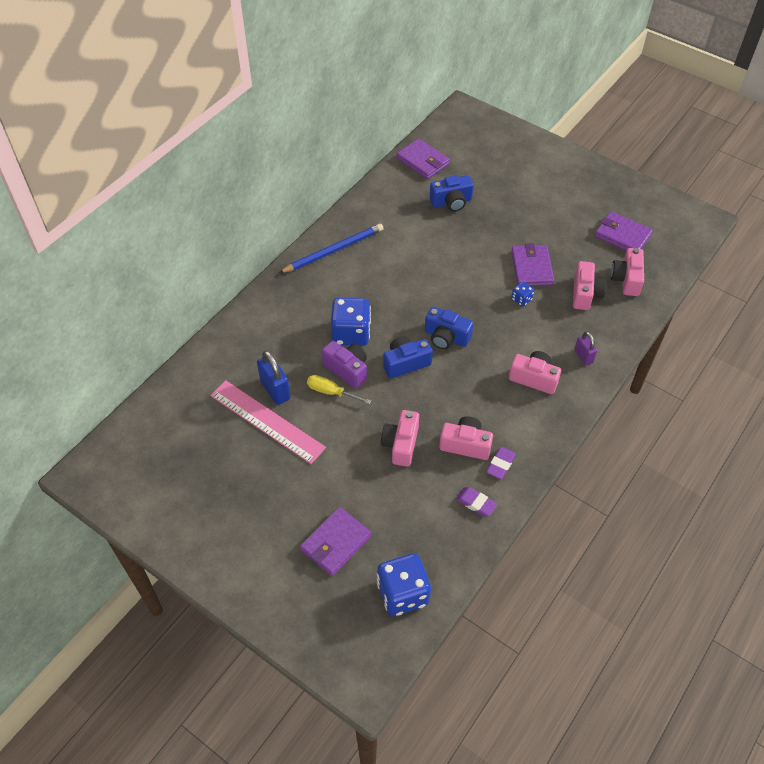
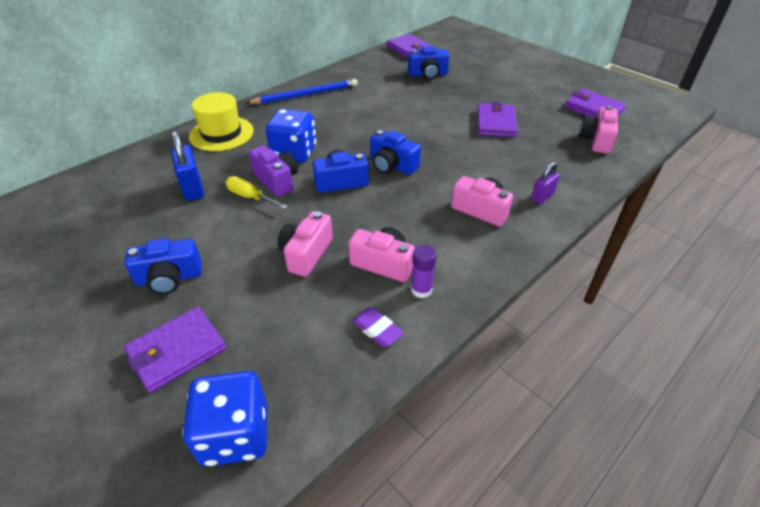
camera: 10 degrees right, 10 degrees down
(267, 421) = (168, 214): pink ruler -> none
(271, 317) = (221, 133): none -> yellow hat
(300, 484) = (169, 278): none -> blue camera
(500, 464) = (421, 290): purple eraser -> purple glue stick
(521, 299) = (480, 145): blue dice -> none
(583, 356) = (542, 197): purple padlock -> purple padlock turned 60 degrees clockwise
(585, 294) = (550, 147): pink camera -> none

